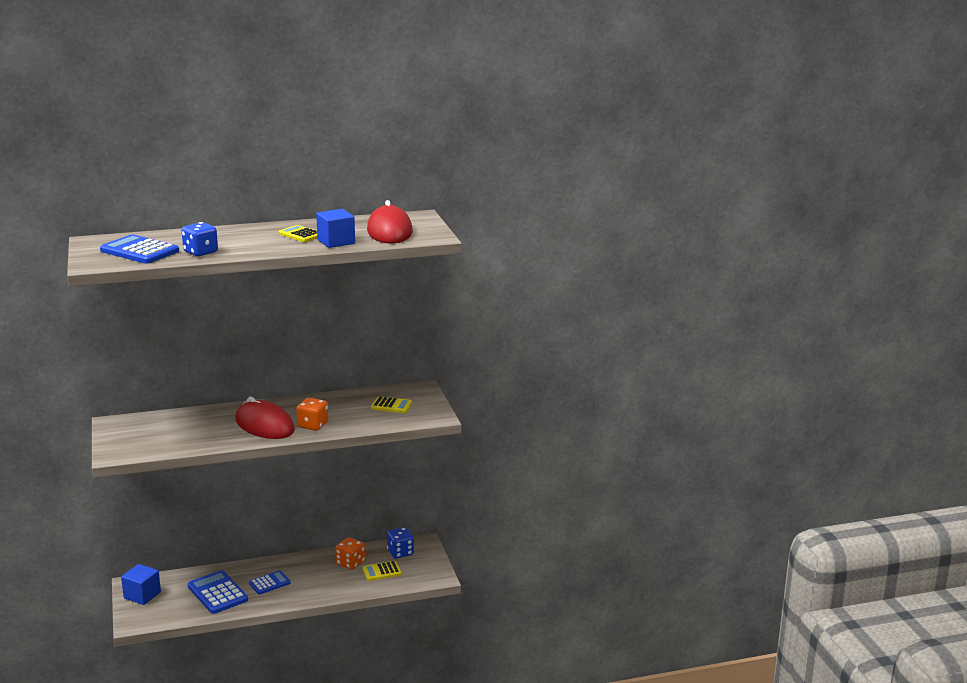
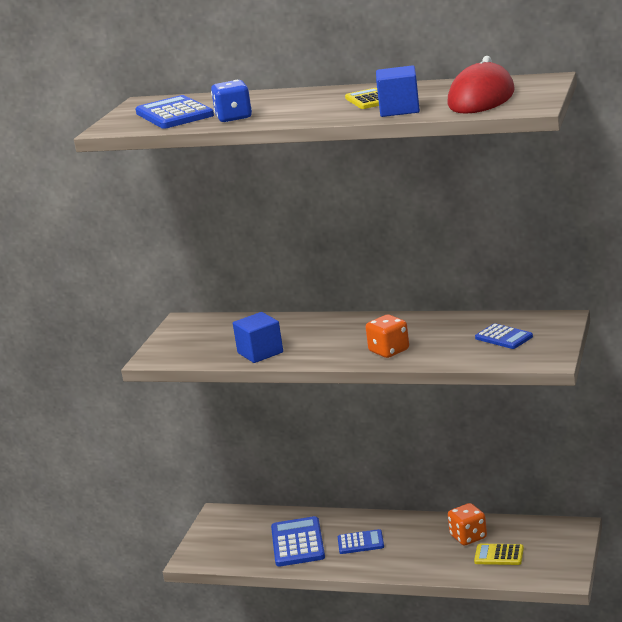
camera: 35 degrees right, 0 degrees up
(142, 595) = (221, 528): blue cube -> blue cube (260, 353)
(264, 425) = (335, 344): red mouse -> none
(391, 406) = (504, 337): yellow calculator -> blue calculator
(400, 552) = (537, 535): blue dice -> none

